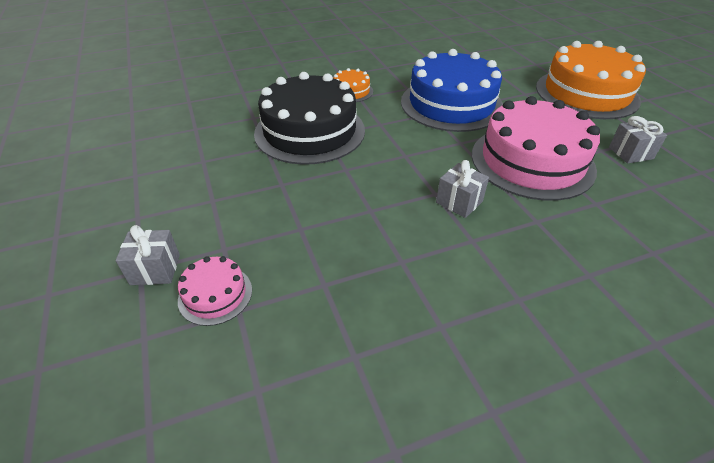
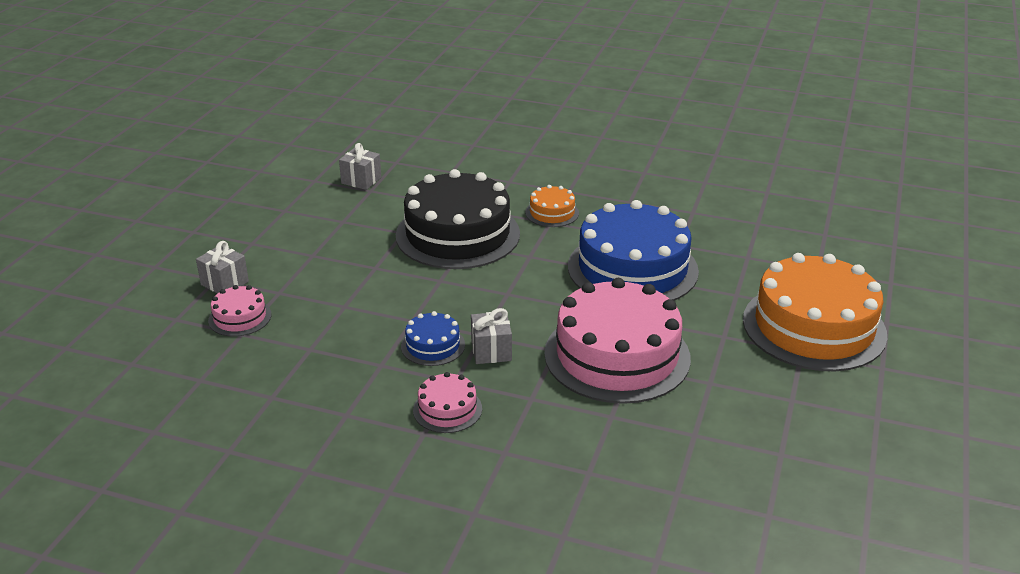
camera: 40 degrees right, 10 degrees down
(415, 221) = (433, 345): none -> blue cake
(503, 267) = (447, 409): none -> pink cake
(630, 153) = (737, 400): grey gift -> grey gift (361, 180)

